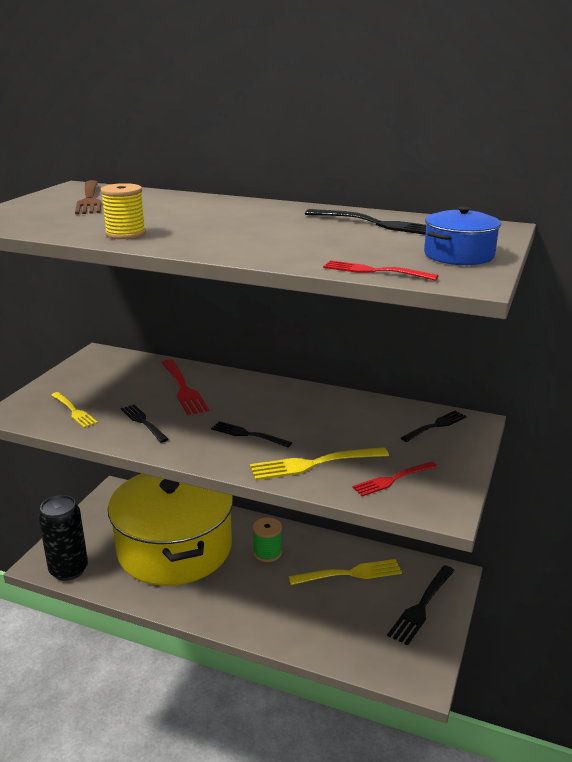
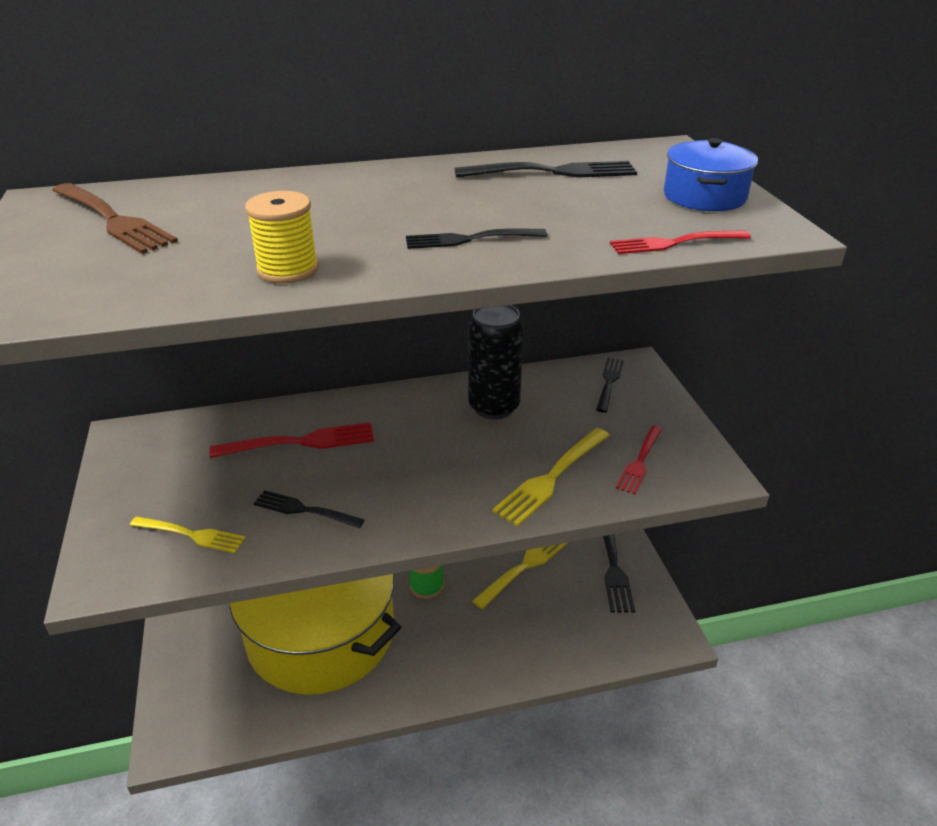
camera: 35 degrees left, 10 degrees up
(69, 570) = (215, 730): black can -> black can (494, 407)
(183, 388) = (299, 442): red fork -> red fork turned 45 degrees counterclockwise
(248, 434) = (446, 472): black fork -> black fork (471, 239)

